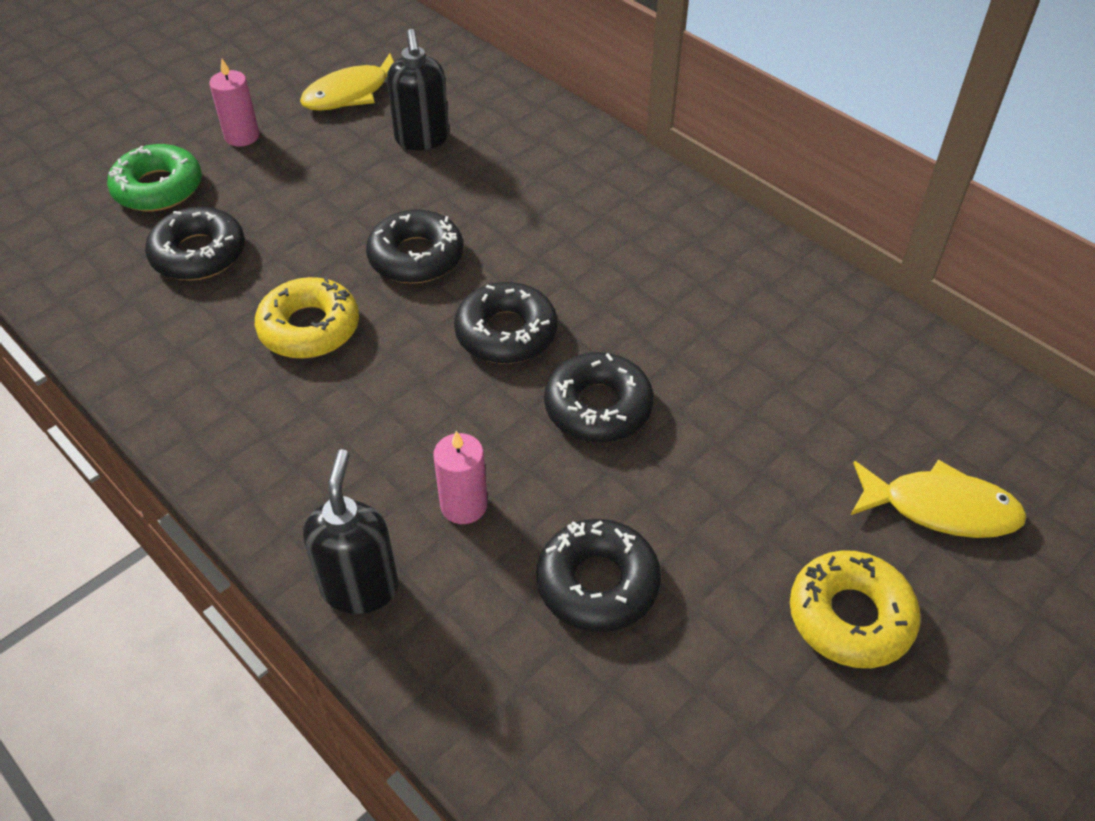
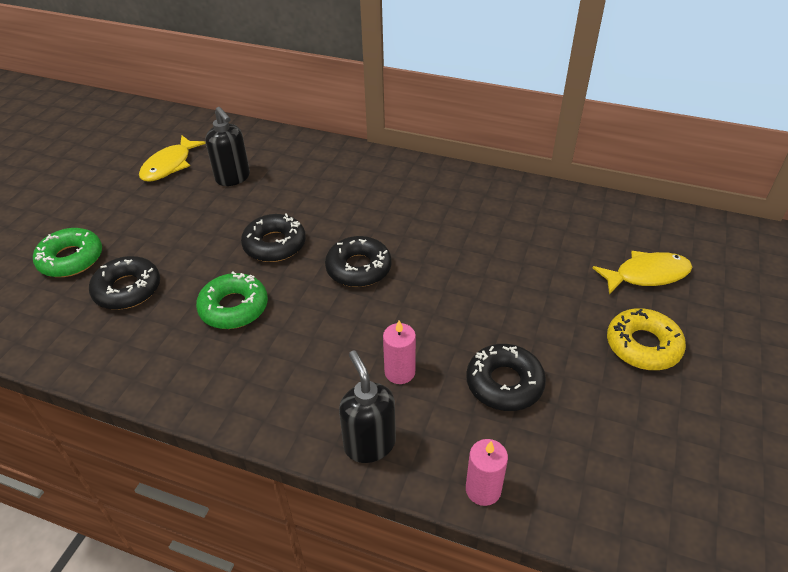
camera: 25 degrees left, 5 degrees down
(242, 136) = (111, 211): pink candle -> pink candle (483, 489)
(309, 328) = (234, 307): yellow donut -> green donut
(598, 407) = (439, 289): black donut -> none

